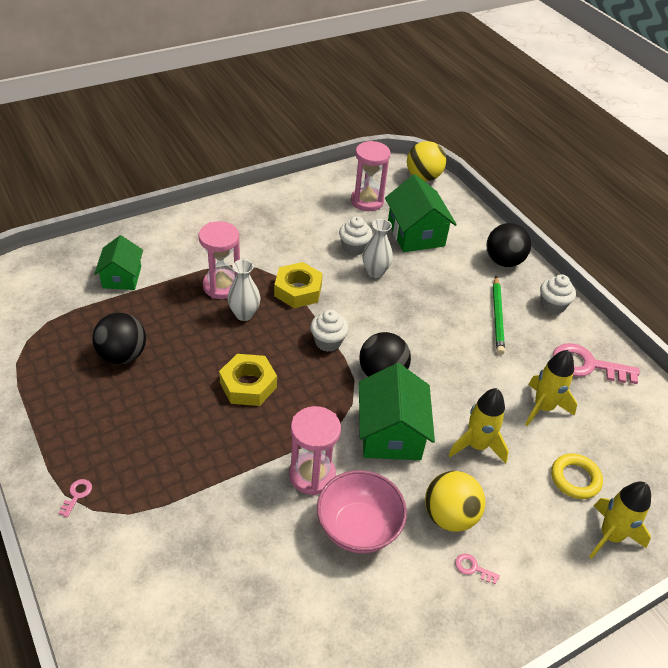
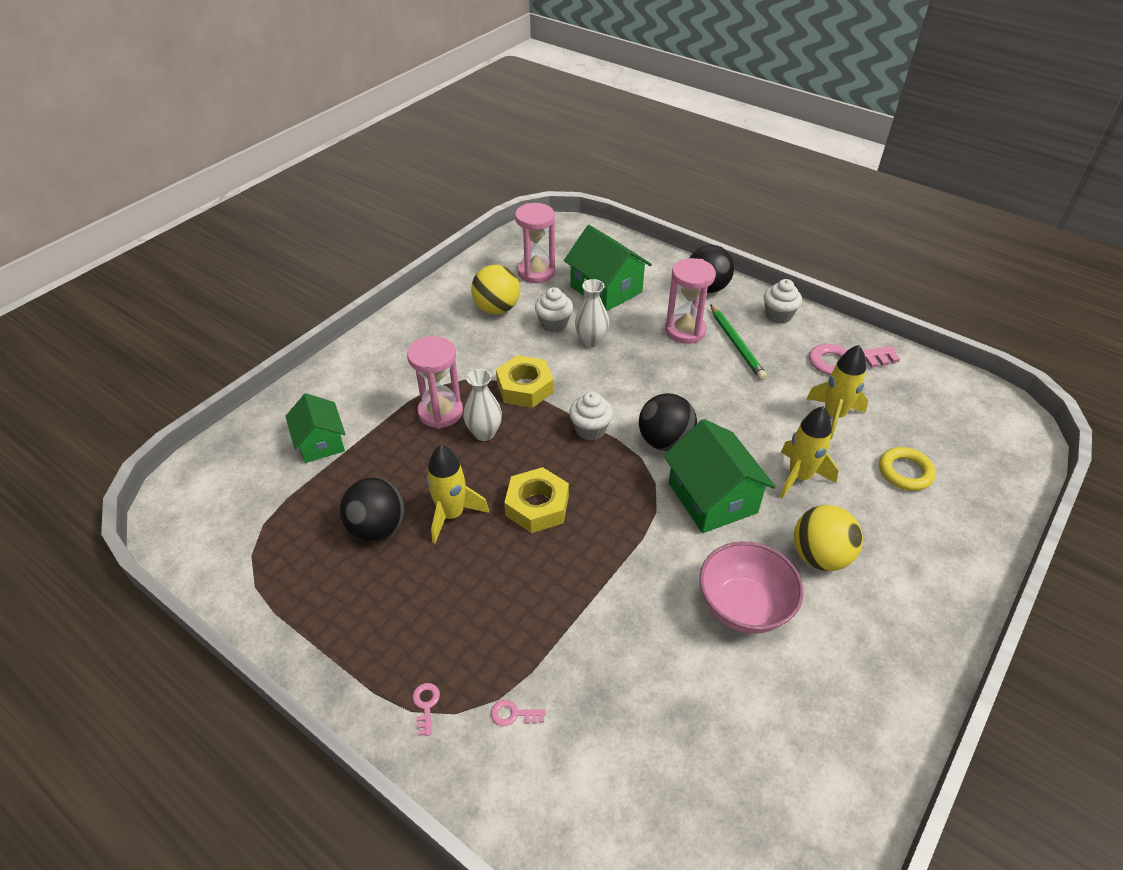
camera: 20 degrees left, 0 degrees up
(312, 475) = (663, 573): pink hourglass -> pink hourglass (685, 331)
(423, 177) = (576, 230): yellow ball -> yellow ball (497, 309)
(473, 568) = (874, 598): pink key -> pink key (513, 714)
(610, 536) = (969, 513): yellow rocket -> yellow rocket (452, 515)

